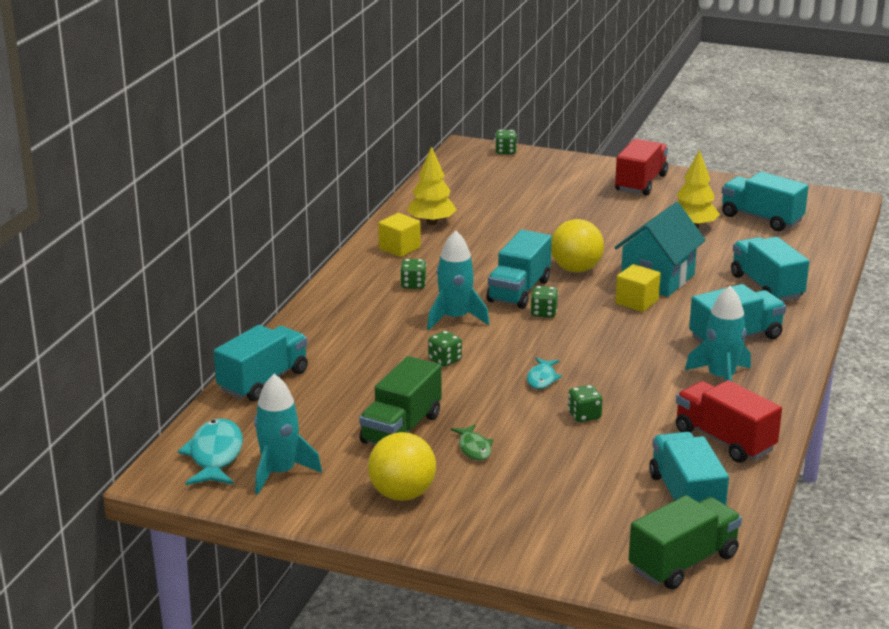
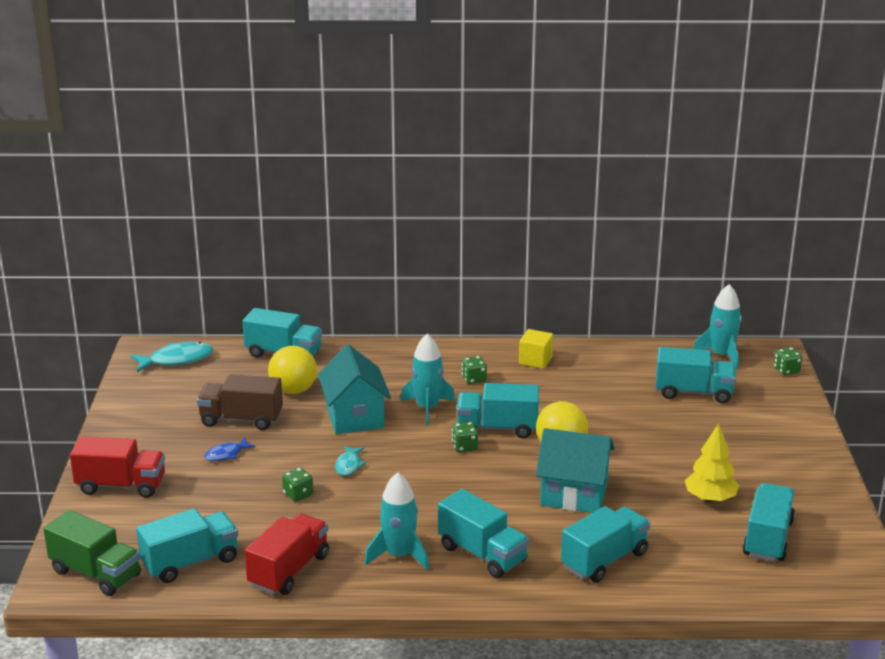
camera: 70 degrees right, 0 degrees up
(280, 472) = (164, 387): turquoise rocket -> turquoise rocket (721, 355)
(401, 429) = (241, 419): green truck -> brown truck
(402, 494) = (152, 437): yellow ball -> yellow ball (293, 390)
(432, 222) = (597, 364): yellow tree -> none
(445, 360) = (355, 417): green dice -> turquoise house
(474, 448) = (226, 454): green fish -> blue fish
(516, 194) = (693, 392): none -> turquoise truck
(542, 378) = (349, 465): turquoise fish -> turquoise fish turned 75 degrees counterclockwise
(636, 302) = (518, 490): yellow cube -> none
(641, 183) = (787, 454): red truck -> red truck (121, 486)

